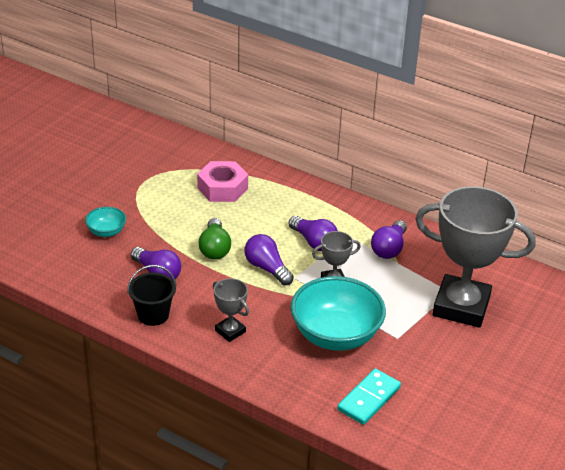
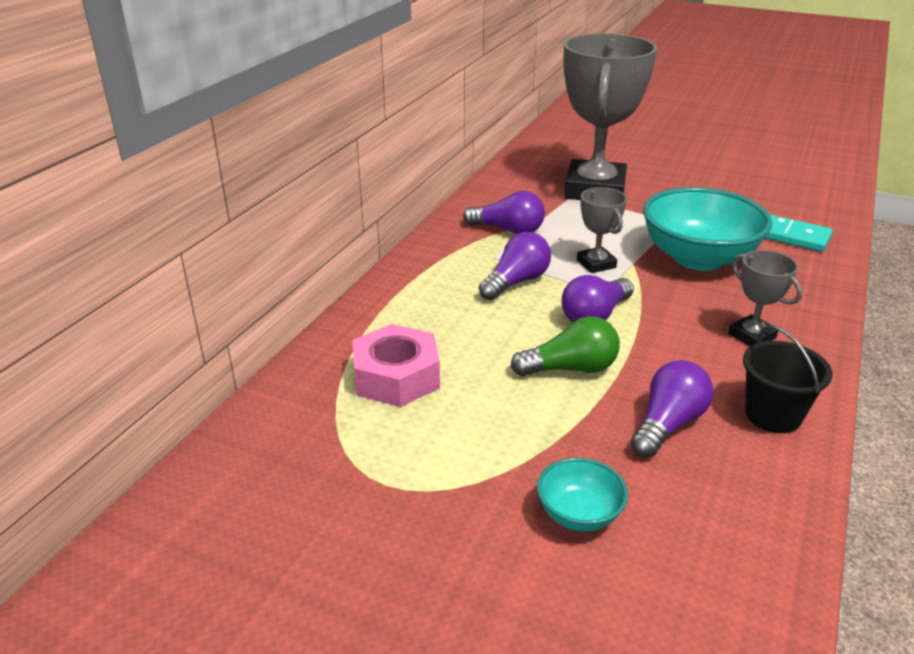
camera: 95 degrees left, 5 degrees down
(230, 331) = (751, 336): grey trophy -> grey trophy turned 75 degrees counterclockwise

